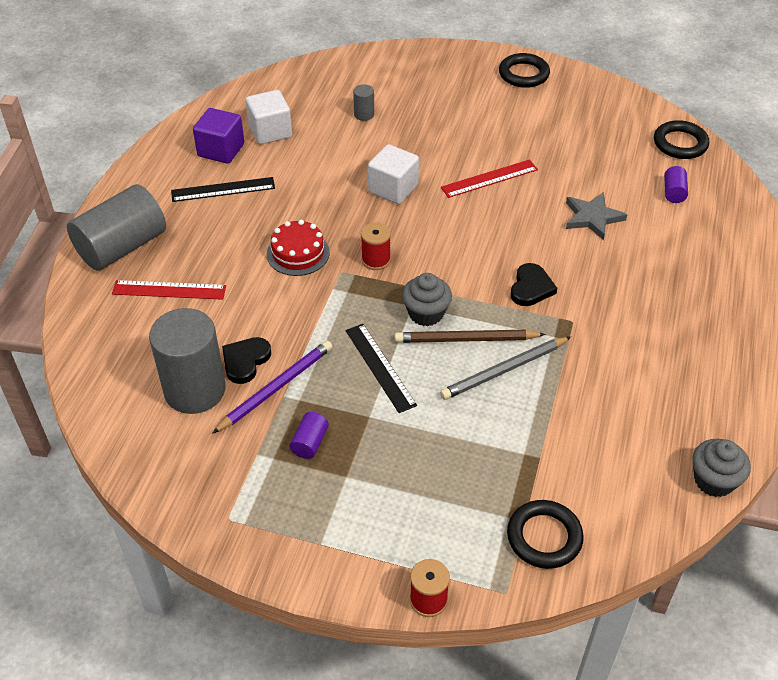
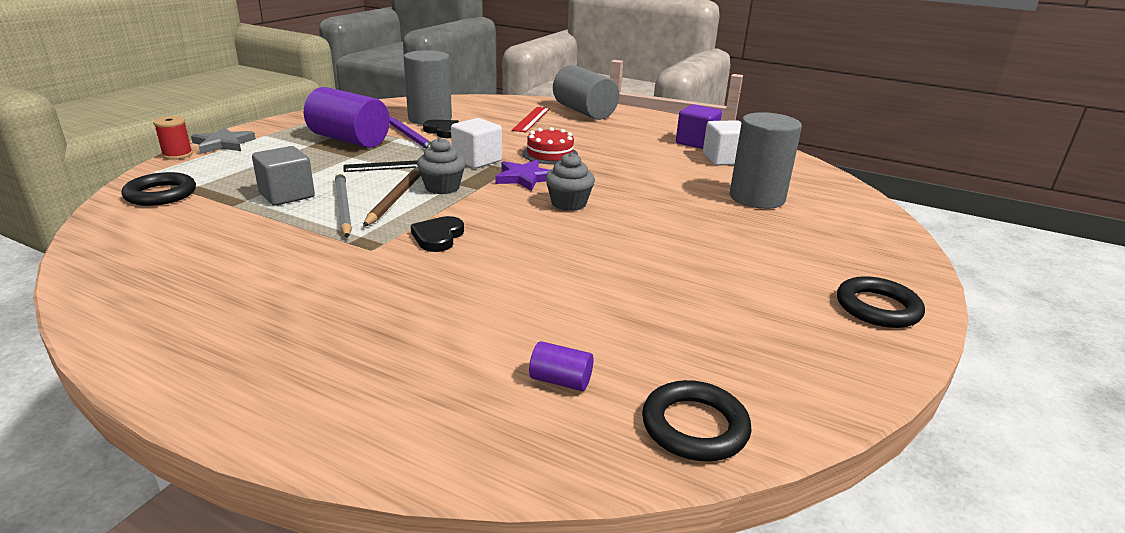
camera: 100 degrees right, 20 degrees down
(223, 189) = (642, 139): black ruler -> none
(309, 443) = (349, 140): purple cylinder -> purple cylinder, size x2.37
(364, 114) = (756, 198): grey cylinder -> grey cylinder, size x2.37
(376, 260) = (524, 178): red spool -> purple star
(393, 189) = (626, 196): white cube -> white cube (477, 160)
(489, 178) = (631, 245): red ruler -> none
(497, 426) = (287, 195): none -> grey cube
(531, 288) = (438, 237): black heart -> black heart turned 75 degrees clockwise
(592, 217) = (533, 296): grey star -> grey star (223, 144)
(714, 480) = (85, 279): grey cupcake -> grey cupcake (568, 203)

